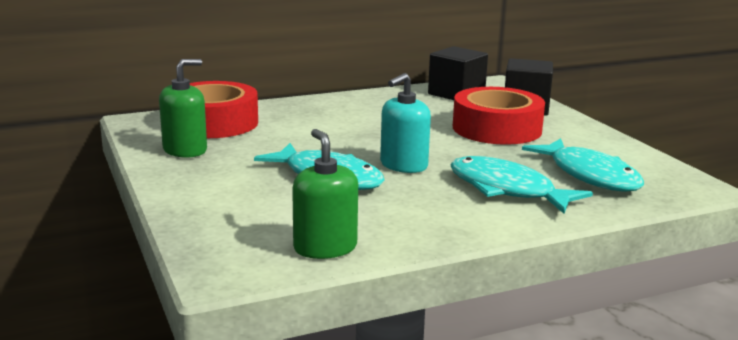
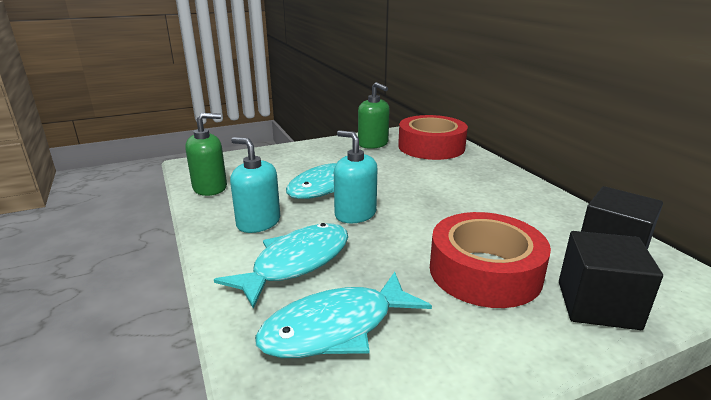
camera: 90 degrees right, 5 degrees up
(428, 210) = (258, 222): none -> turquoise soap dispenser

